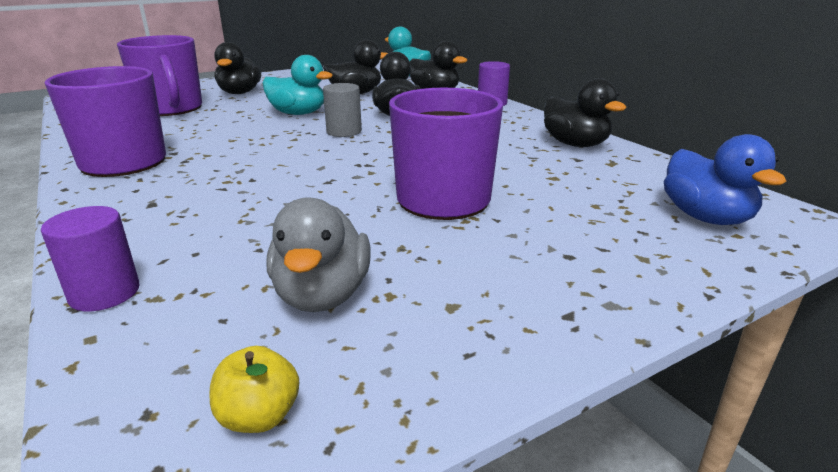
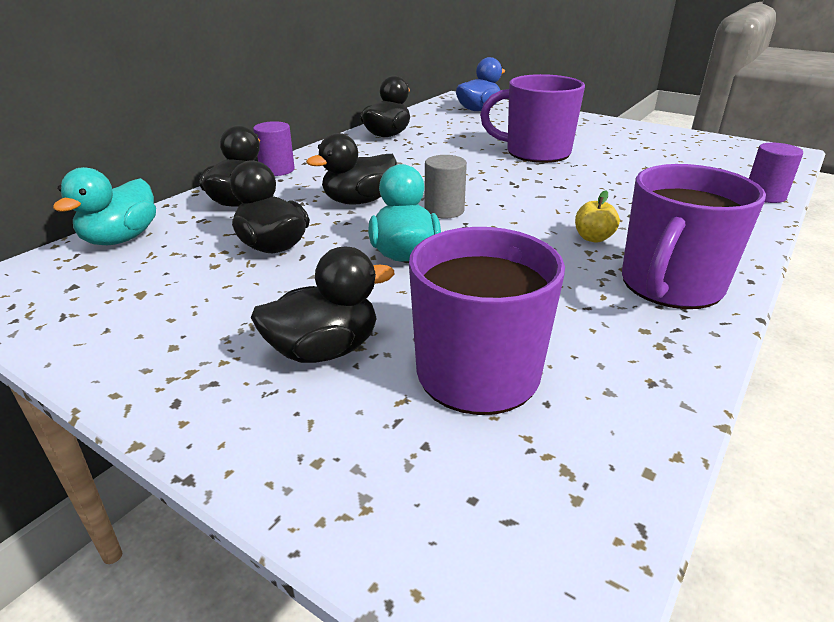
camera: 115 degrees left, 5 degrees up
(259, 416) = (736, 149): yellow apple -> yellow apple (593, 238)
(322, 295) = (670, 156): grey duck -> none

